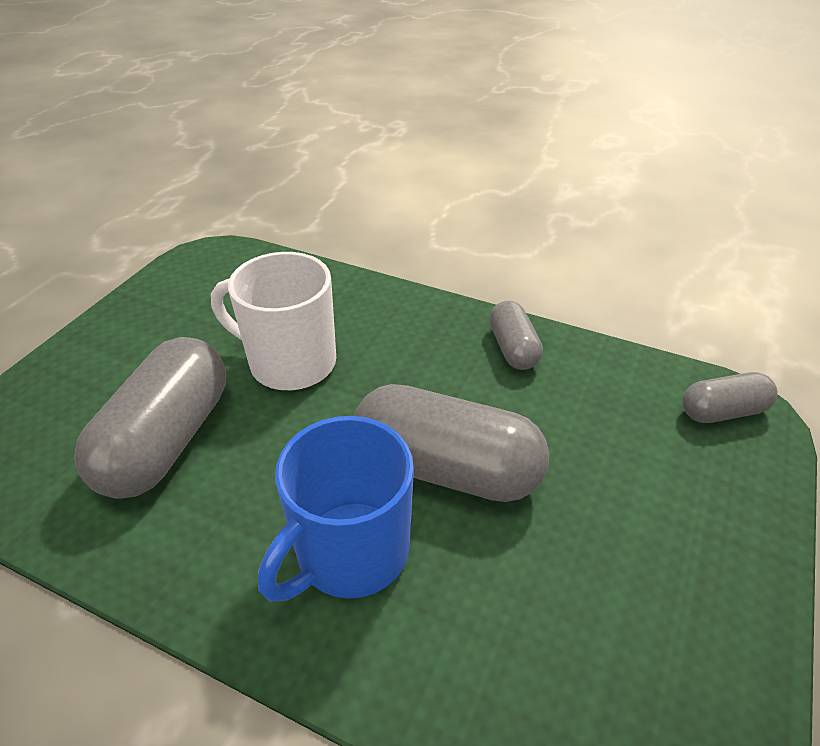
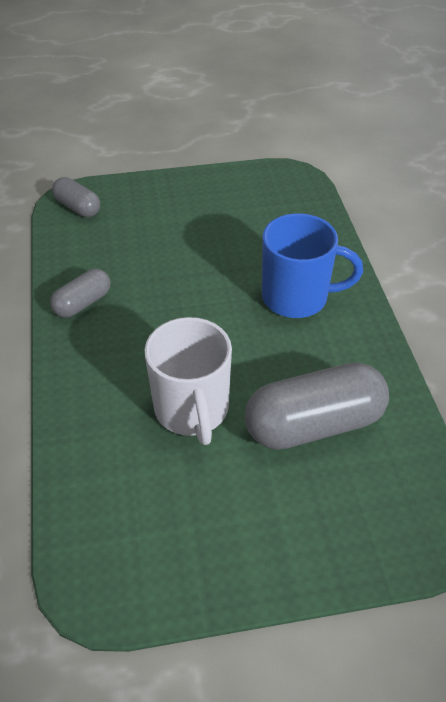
camera: 125 degrees left, 5 degrees up
(446, 468) = (213, 288): grey capsule -> none

